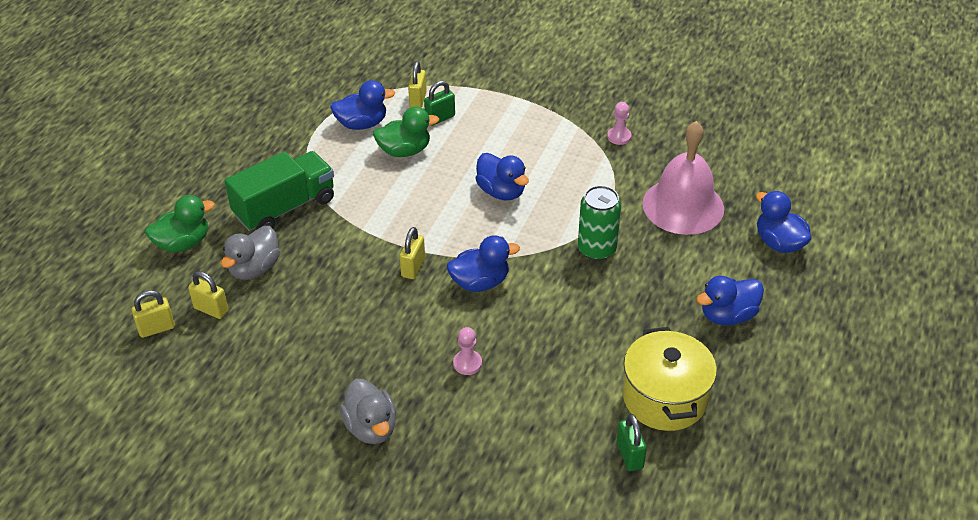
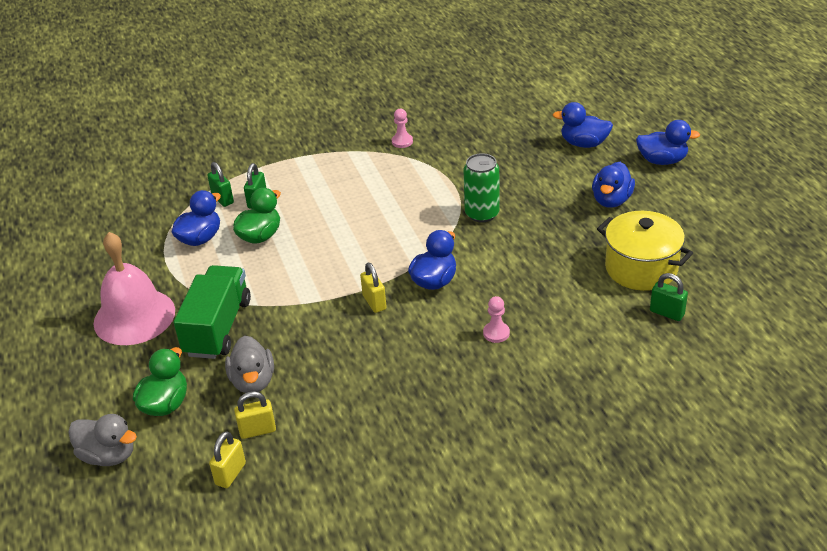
camera: 40 degrees left, 5 degrees down
(371, 427) = (489, 416): grey duck -> grey duck (108, 455)
(418, 100) = (222, 199): yellow padlock -> green padlock
(501, 192) = (369, 219): blue duck -> blue duck (662, 160)
(683, 206) = (499, 157): pink bell -> pink bell (134, 316)

